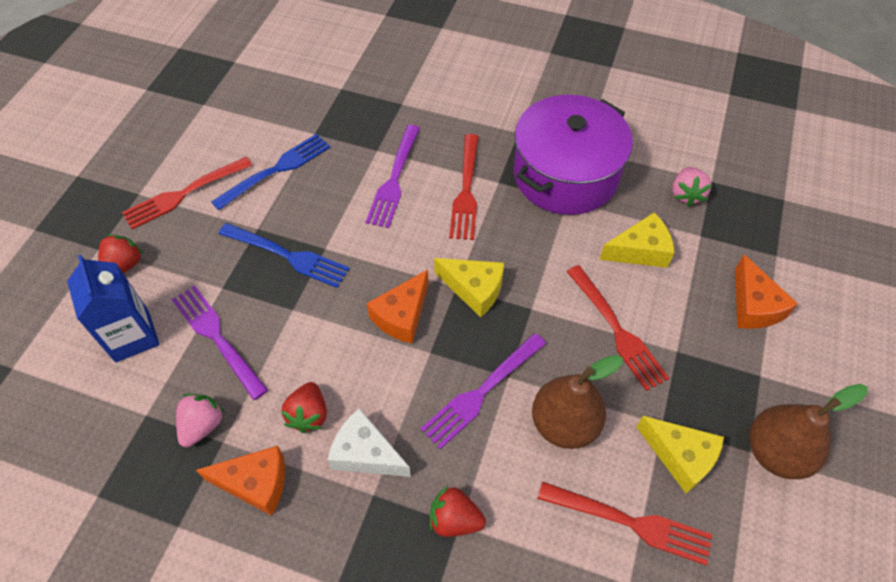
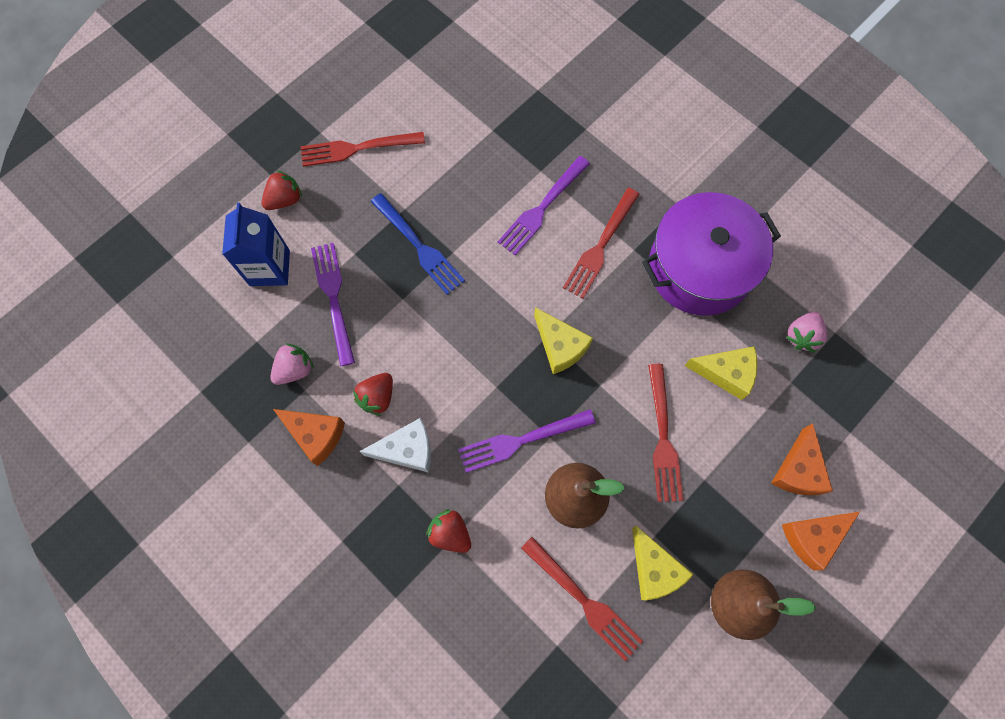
camera: 25 degrees right, 15 degrees up
(276, 170) = (443, 156): blue fork -> none
(366, 454) = (407, 450): white cheese -> white cheese turned 120 degrees clockwise
(402, 316) = (488, 344): orange cheese -> orange cheese (812, 537)

